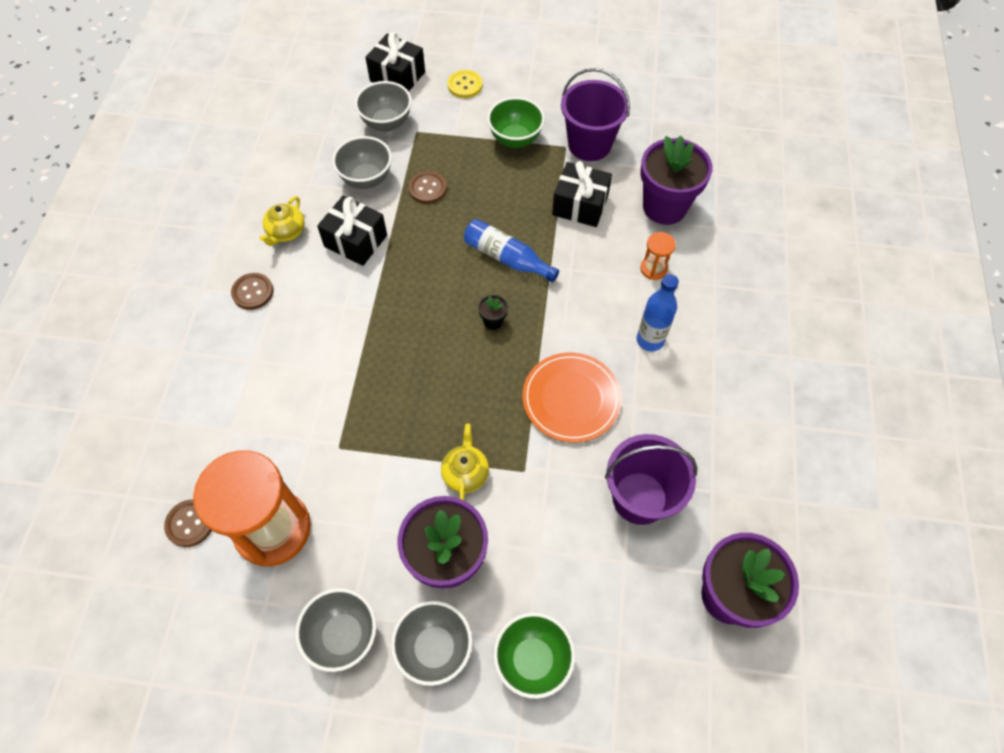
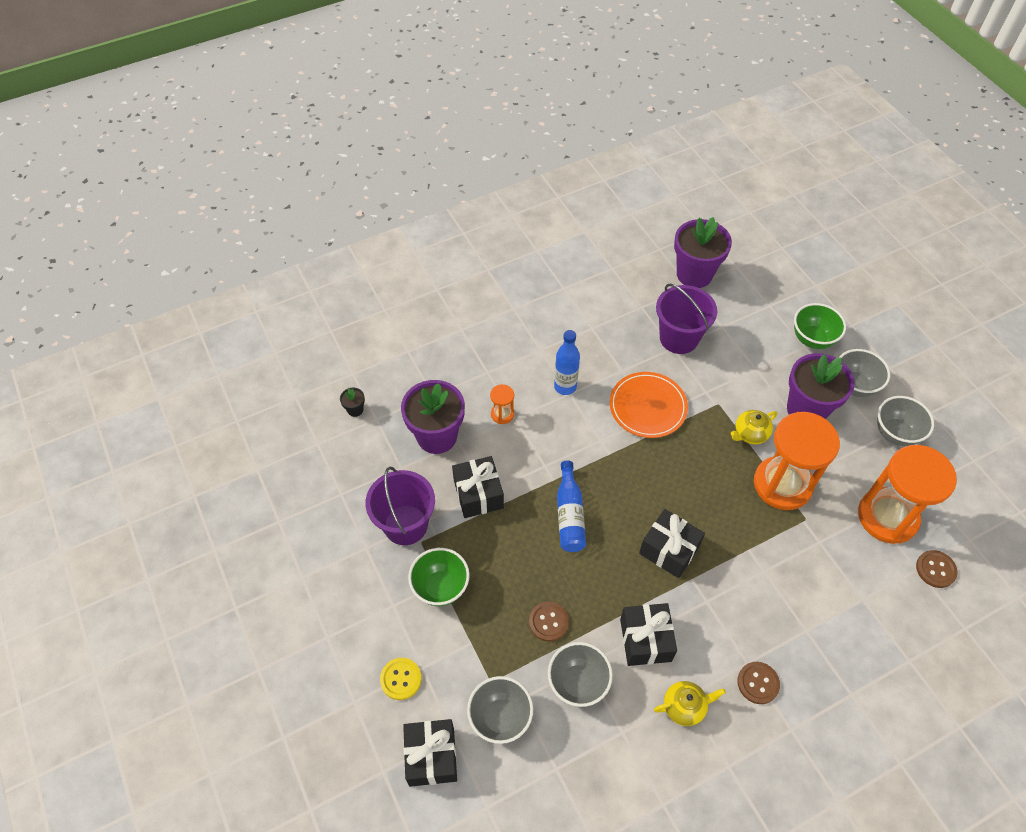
camera: 125 degrees left, 5 degrees down
(388, 456) = (782, 484): none -> orange hourglass
(411, 309) = (669, 550): none -> black gift
(493, 321) = (631, 488): black flower pot -> black flower pot (355, 410)

